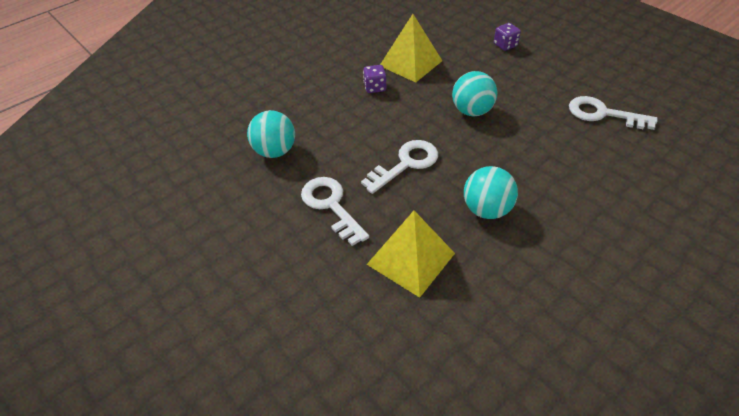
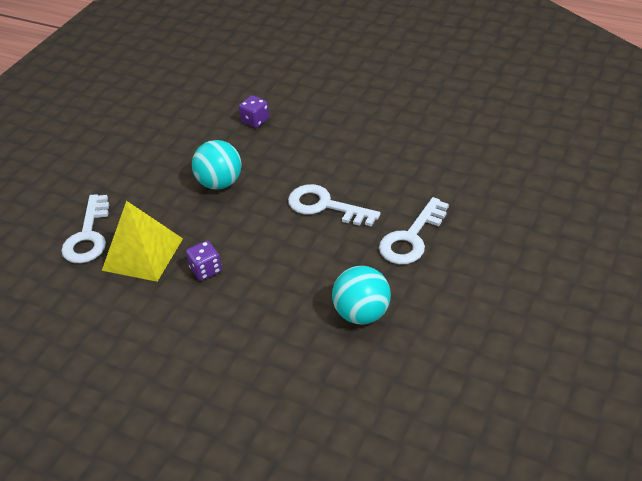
camera: 110 degrees left, 5 degrees down
(411, 259) = (436, 171): yellow pyramid -> none
(486, 209) = (354, 144): turquoise ball -> none
(505, 45) = (81, 186): purple dice -> purple dice (255, 121)
(603, 114) = (190, 104): white key -> white key (88, 236)

